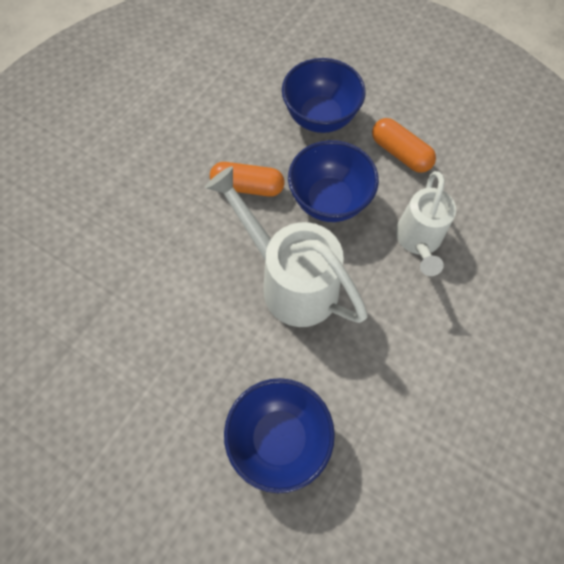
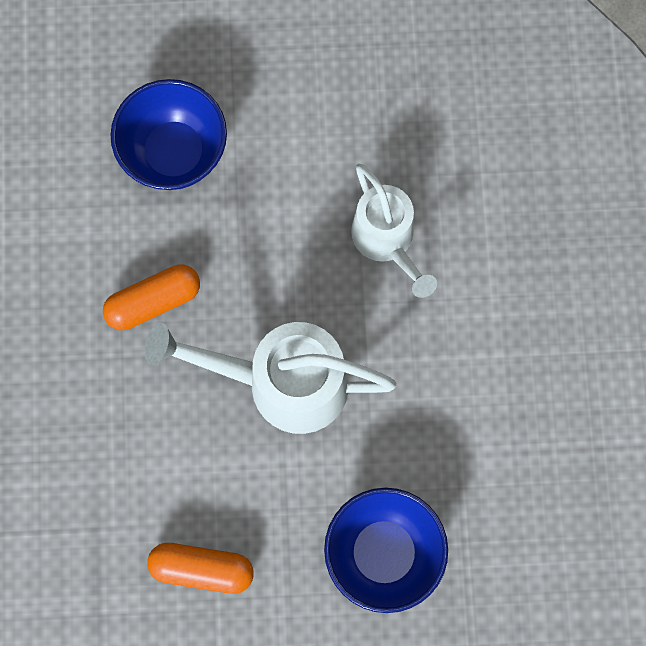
camera: 35 degrees left, 10 degrees up
(329, 201) = (258, 257): blue bowl -> none
(400, 153) = (299, 141): orange capsule -> orange capsule (202, 568)

